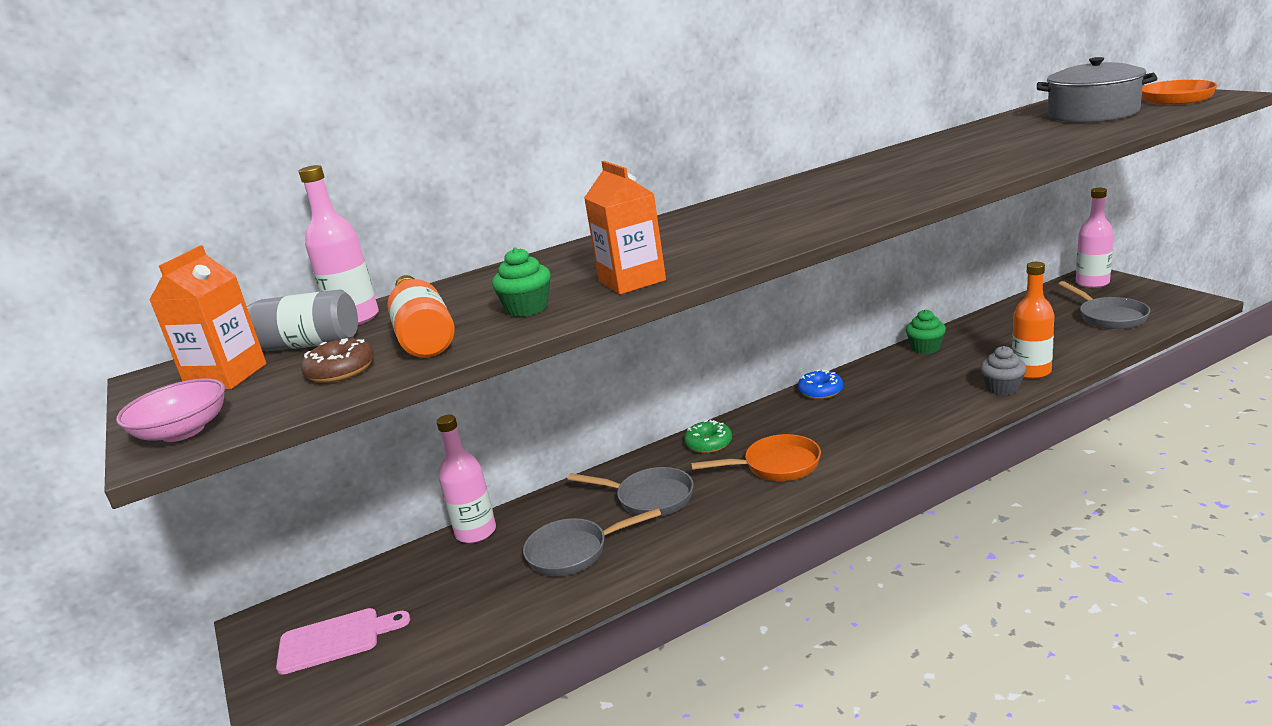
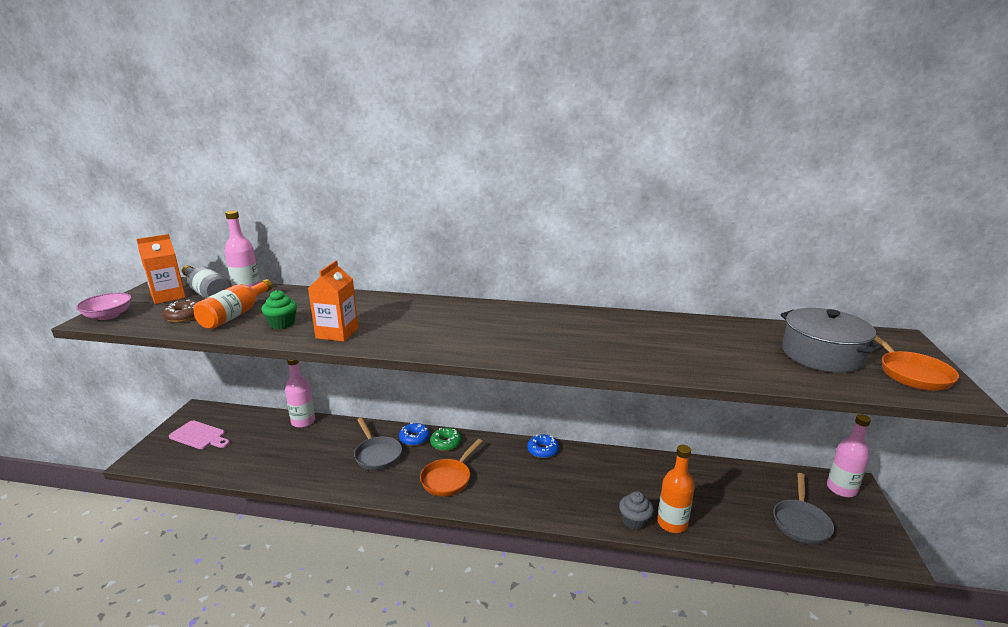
camera: 35 degrees right, 0 degrees up
(574, 552) = (312, 459): grey pan -> none
(663, 461) = (414, 438): none -> blue donut
(776, 466) = (448, 479): orange pan -> orange pan turned 90 degrees clockwise
(925, 348) = (644, 462): green cupcake -> none

